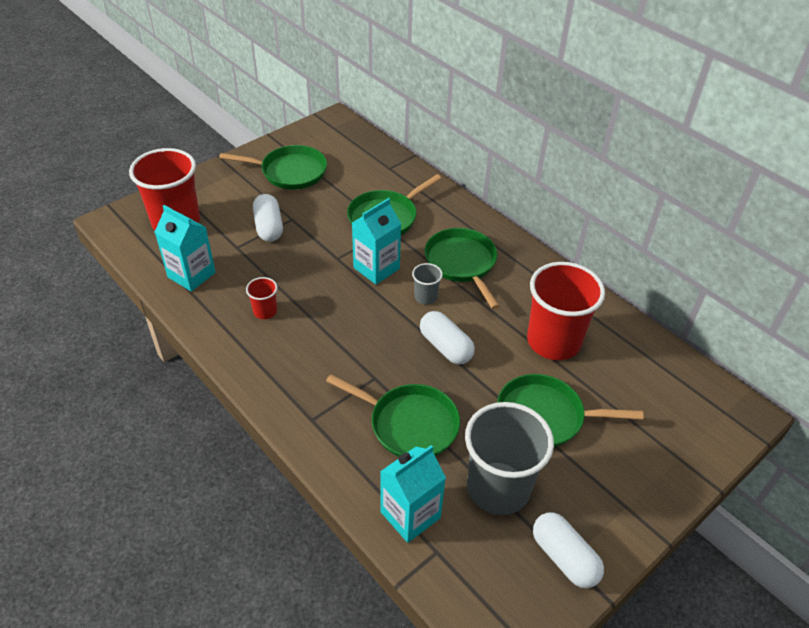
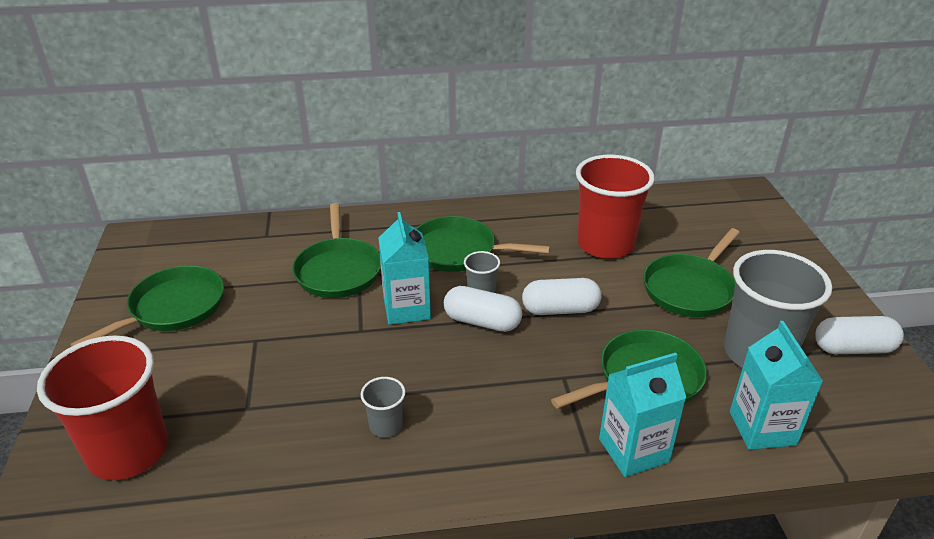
camera: 55 degrees left, 10 degrees down
(191, 275) = (249, 473): turquoise carton -> turquoise carton (633, 450)
(265, 311) = (386, 426): red cup -> grey cup
(269, 227) = (246, 365): white capsule -> white capsule (482, 322)

